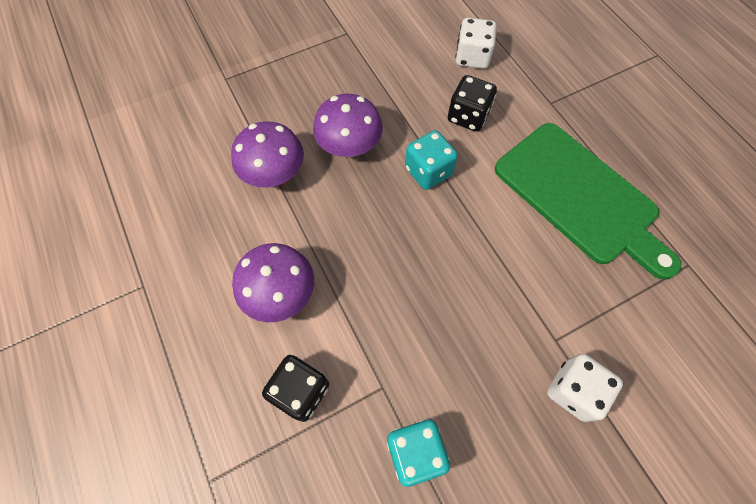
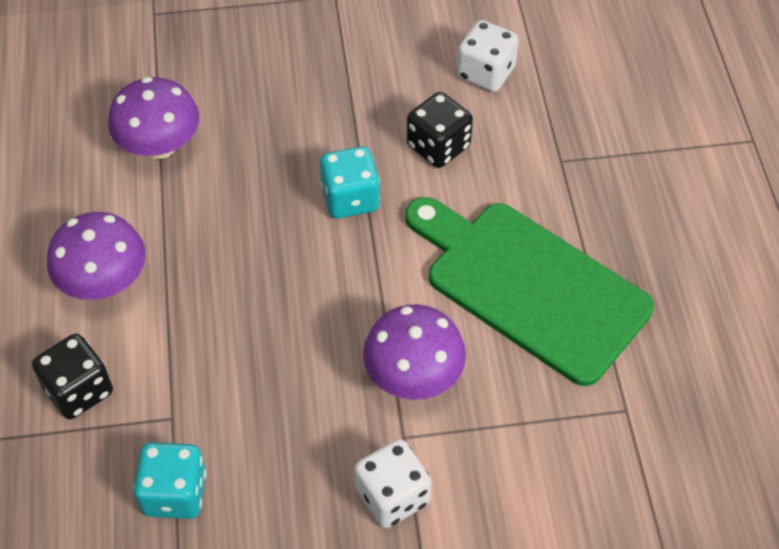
camera: 20 degrees right, 10 degrees down
(349, 147) = (267, 140): purple mushroom -> purple mushroom (413, 376)
(579, 196) = (530, 286): green cutting board -> green cutting board turned 150 degrees clockwise

